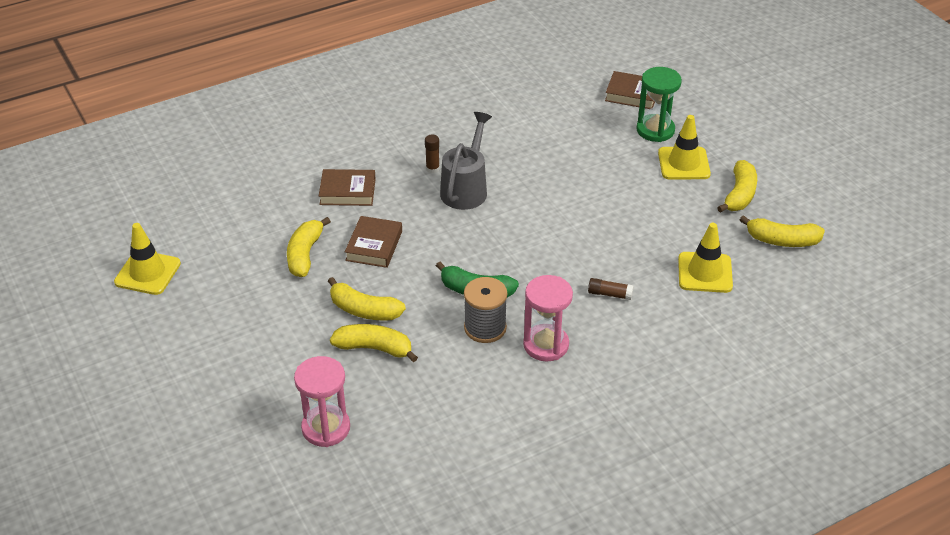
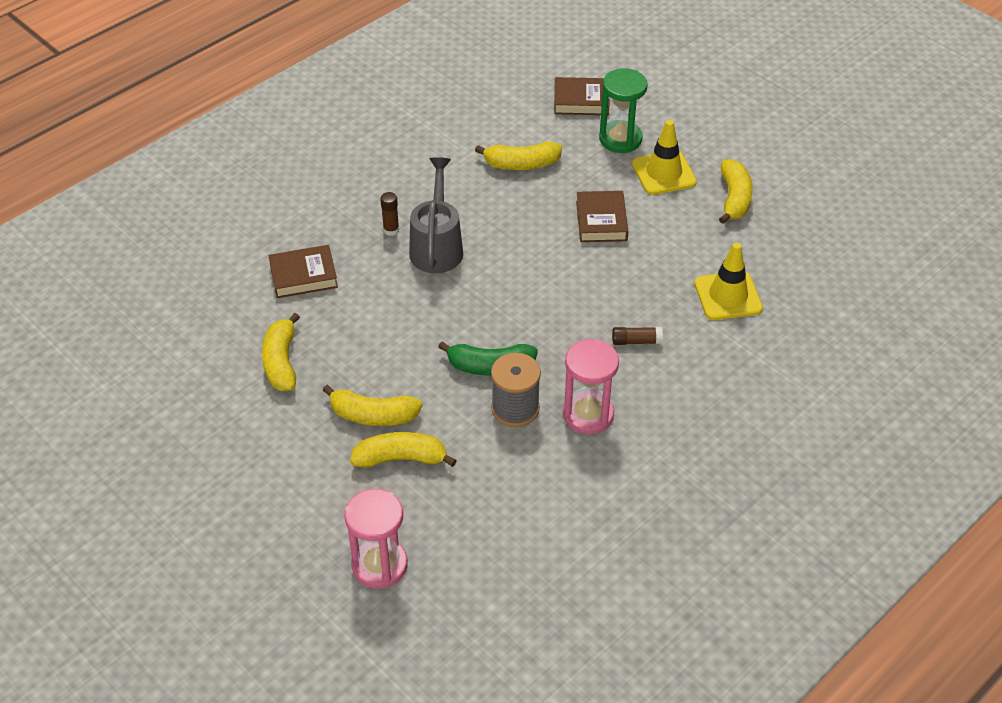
camera: 15 degrees left, 5 degrees up
(147, 273) = (103, 422): yellow traffic cone -> none
(374, 246) = (357, 336): brown book -> brown book (601, 221)
(782, 240) = (795, 243): yellow banana -> yellow banana (521, 164)

